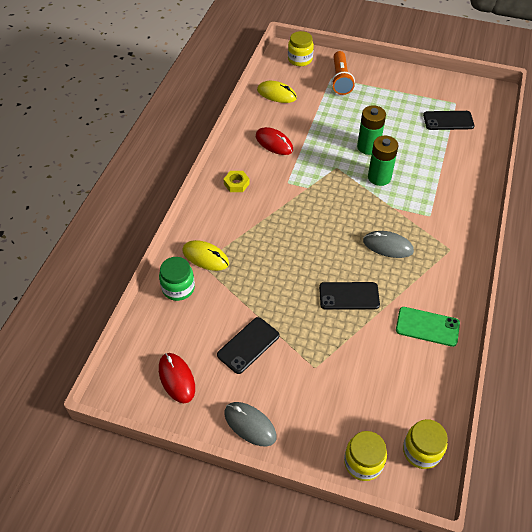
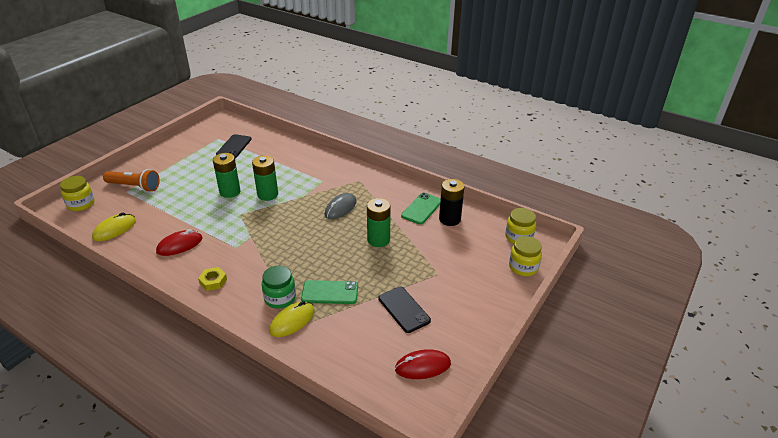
camera: 75 degrees left, 15 degrees down
(178, 288) = (320, 348): green jar -> green jar (280, 298)
(250, 425) = (480, 323): grey mouse -> none
(251, 275) = (330, 292): none -> green phone
(349, 296) = (378, 240): black phone -> green battery
(421, 362) = (449, 219): none -> black battery

